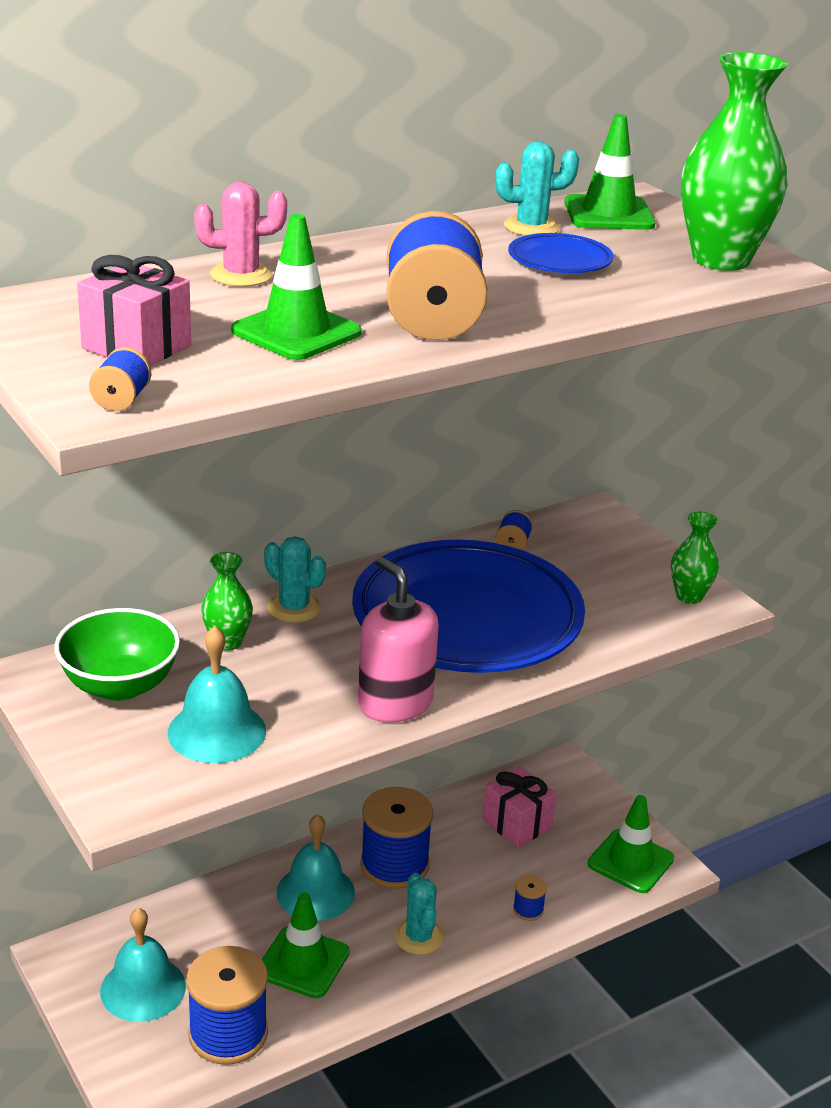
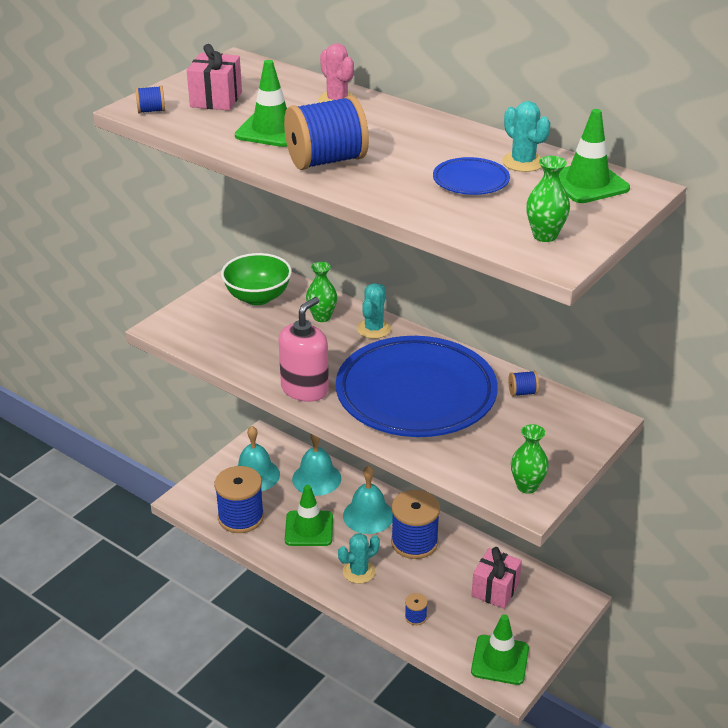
camera: 70 degrees right, 5 degrees up
(217, 731) = (239, 337): turquoise bell -> turquoise bell (316, 478)
(721, 260) = (545, 236): green vase -> green vase, size x0.52

